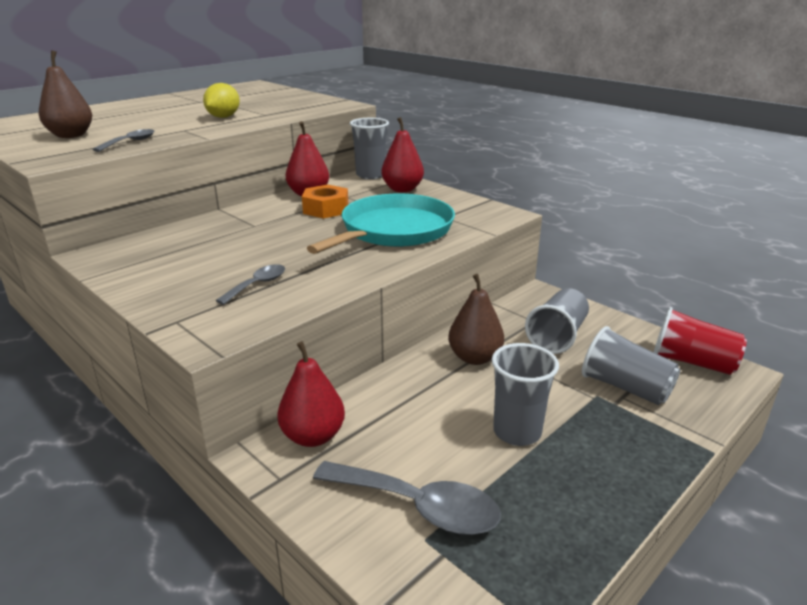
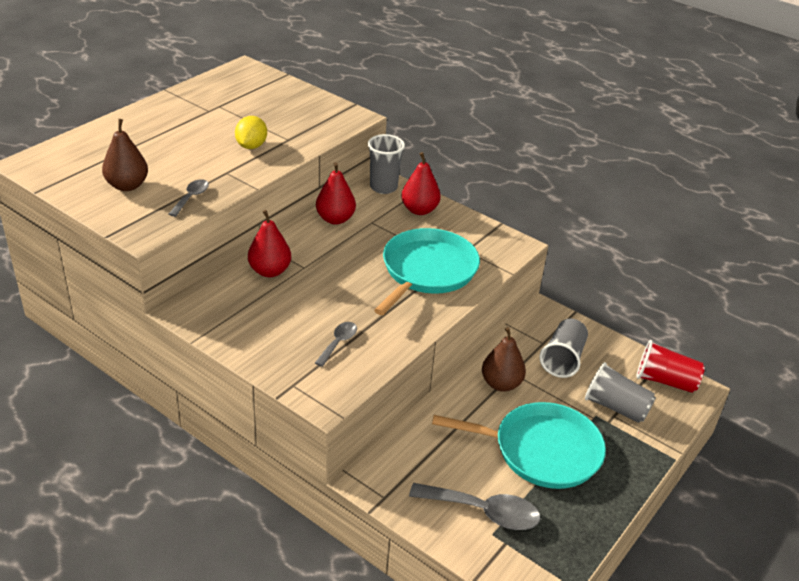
camera: 10 degrees left, 10 degrees up
(313, 436) = (396, 462): red pear -> red pear (270, 271)
(326, 209) = (359, 242): orange nut -> none
(517, 432) = (541, 450): grey cup -> turquoise pan

